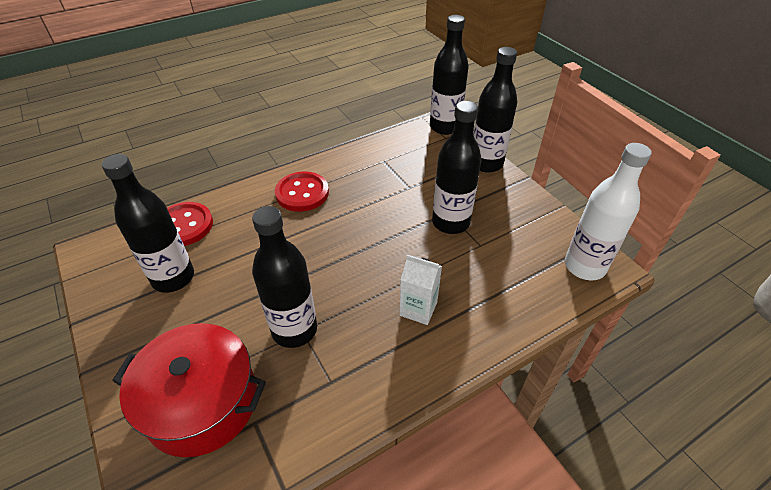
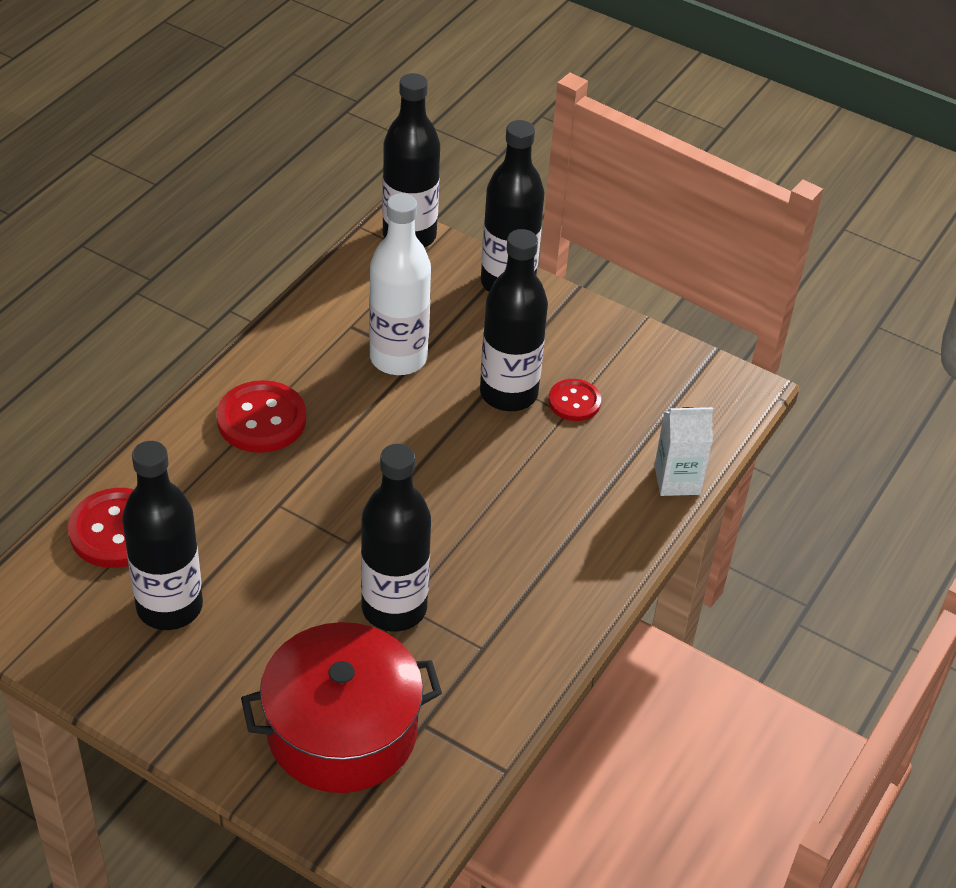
camera: 30 degrees left, 0 degrees up
(418, 309) = (534, 525): white carton -> white carton (677, 480)
(489, 240) = (574, 402): none -> red button
(584, 266) = (710, 397): white bottle -> white bottle (398, 358)

